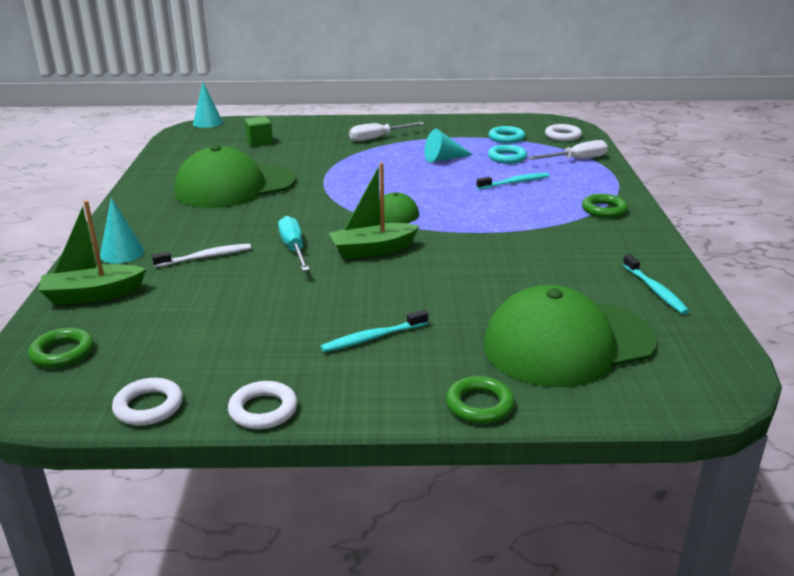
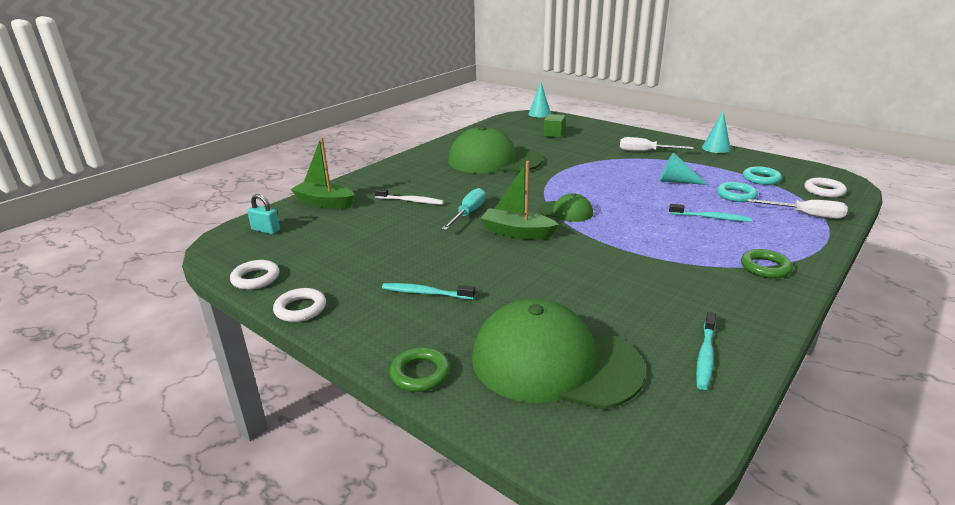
camera: 40 degrees right, 0 degrees up
(62, 353) = (266, 230): green ring -> turquoise padlock
(122, 253) = (372, 183): turquoise cone -> turquoise cone (716, 148)

